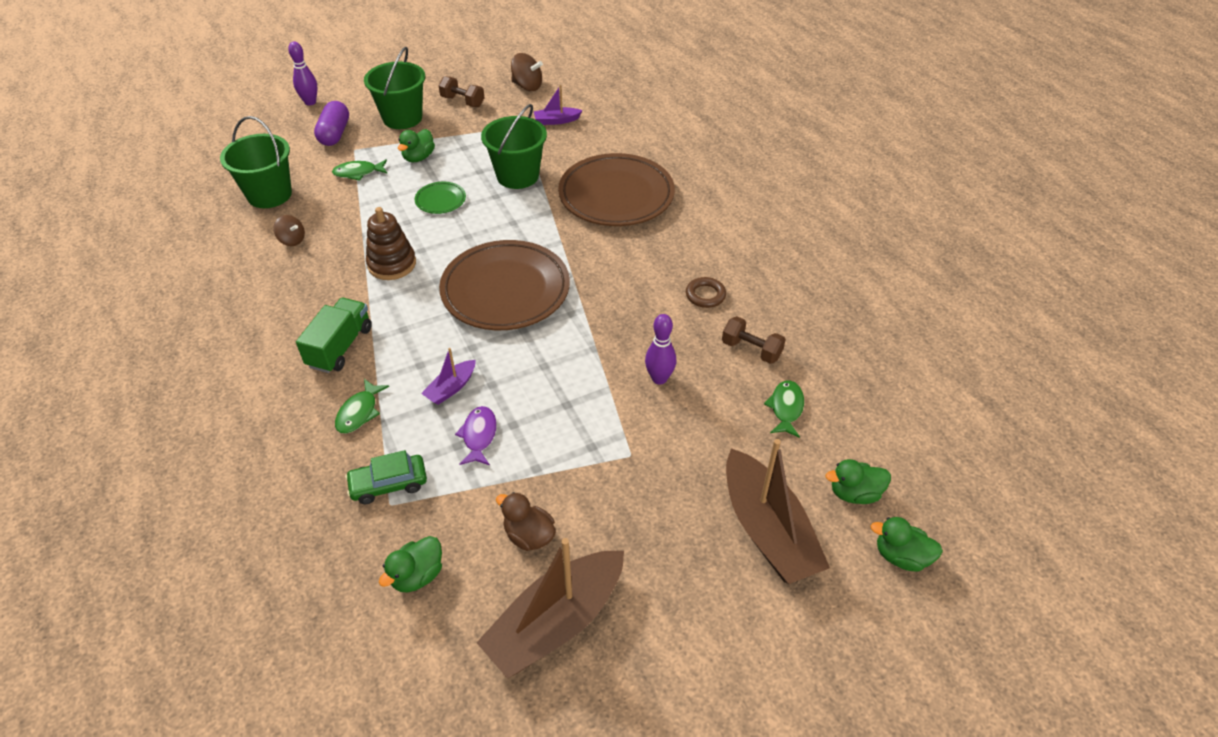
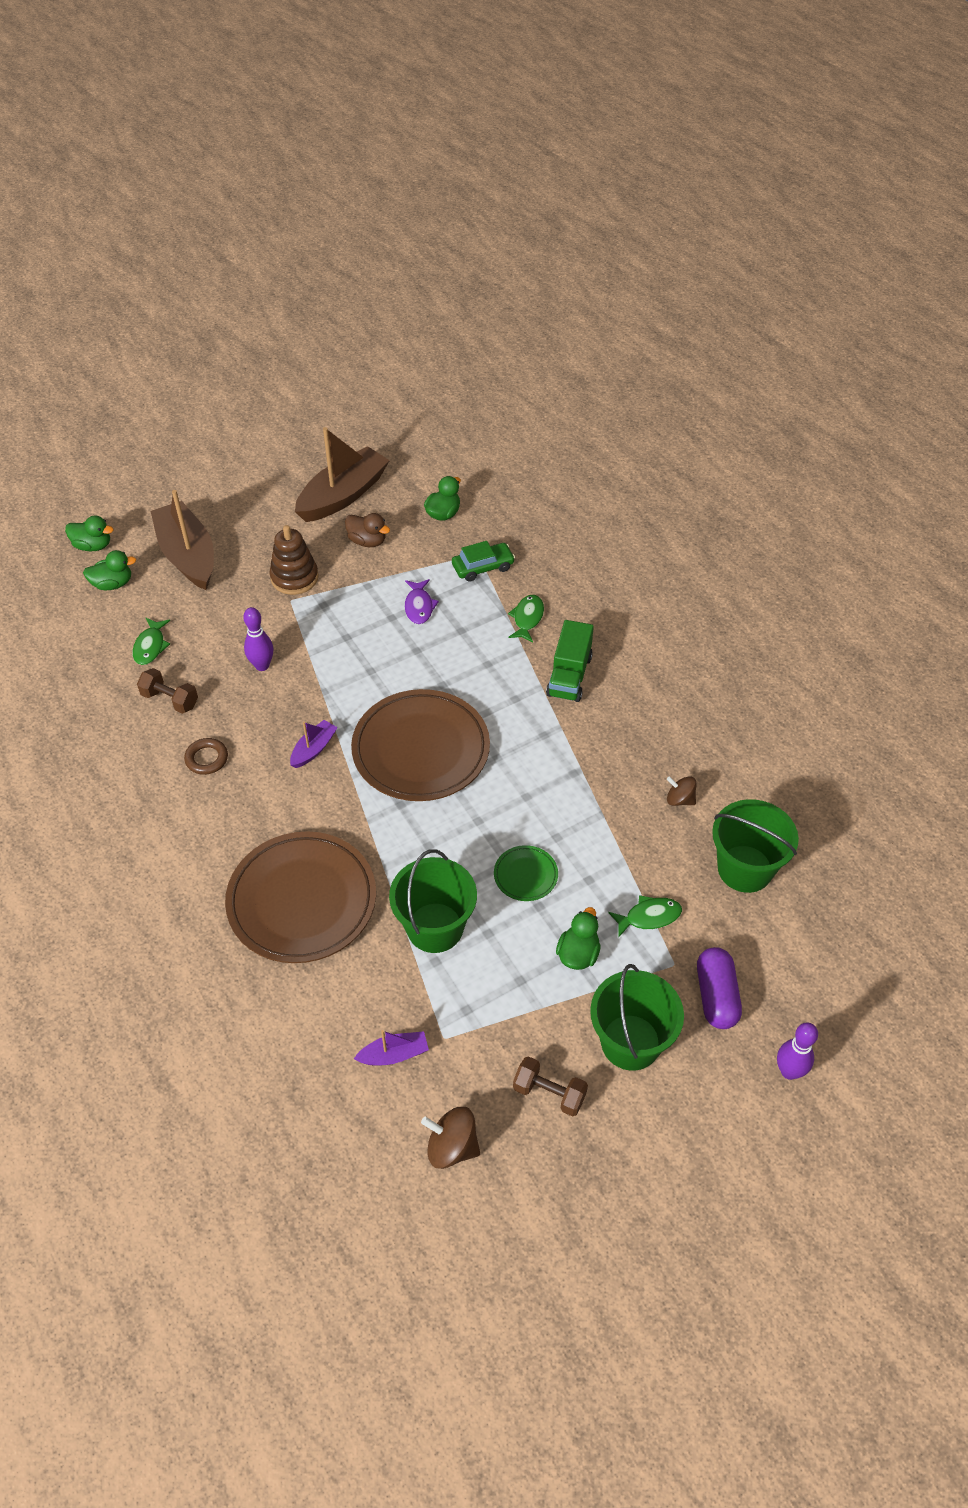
camera: 175 degrees right, 5 degrees up
(392, 264) = (553, 774): brown stacking toy -> brown stacking toy (294, 577)
(451, 388) = (452, 644): purple boat -> purple boat (313, 749)

